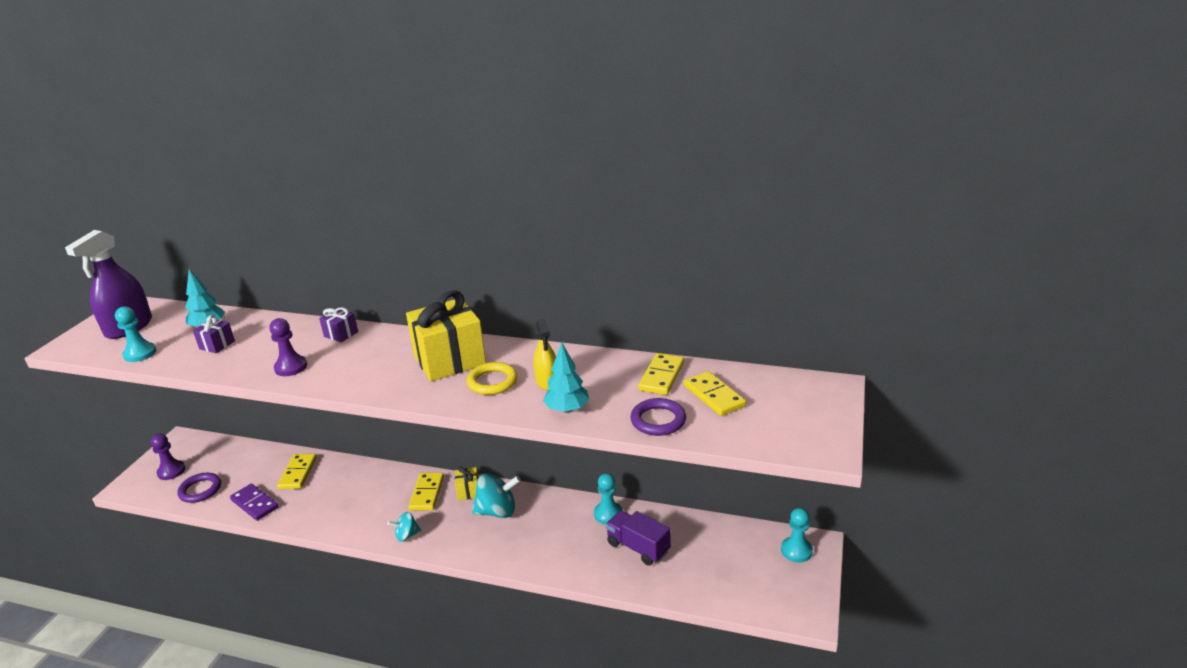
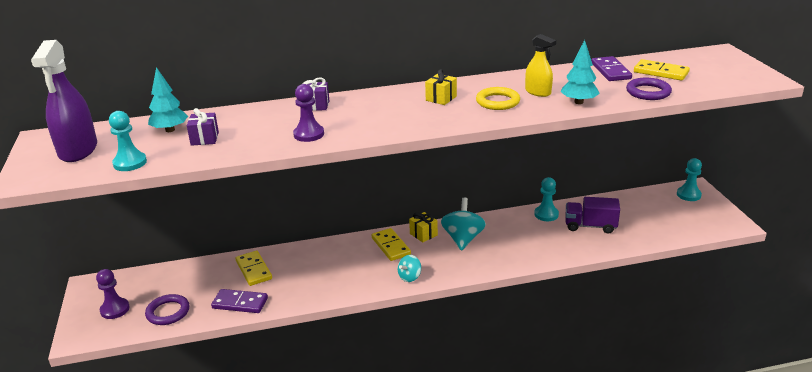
camera: 30 degrees left, 0 degrees up
(449, 360) = (441, 98): yellow gift -> yellow gift, size x0.46
(497, 511) = (463, 239): turquoise spinning top -> turquoise spinning top turned 45 degrees counterclockwise
(661, 376) = (610, 71): yellow domino -> purple domino

